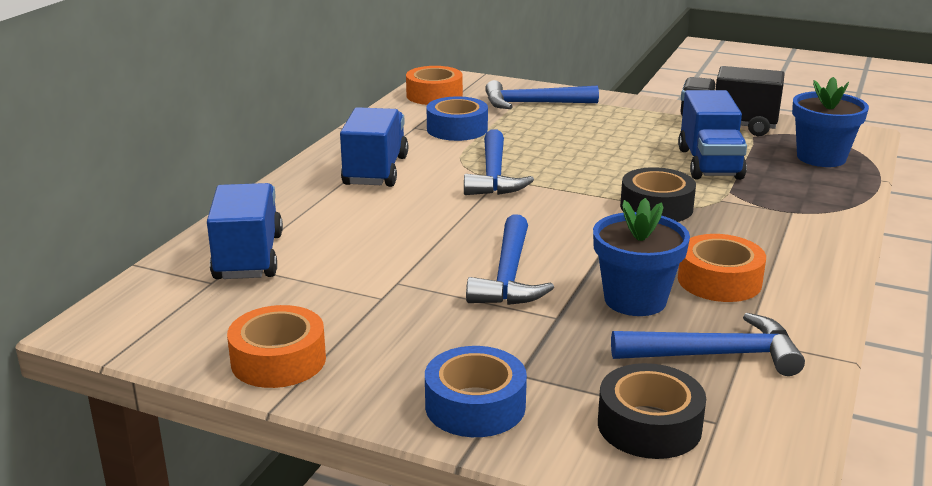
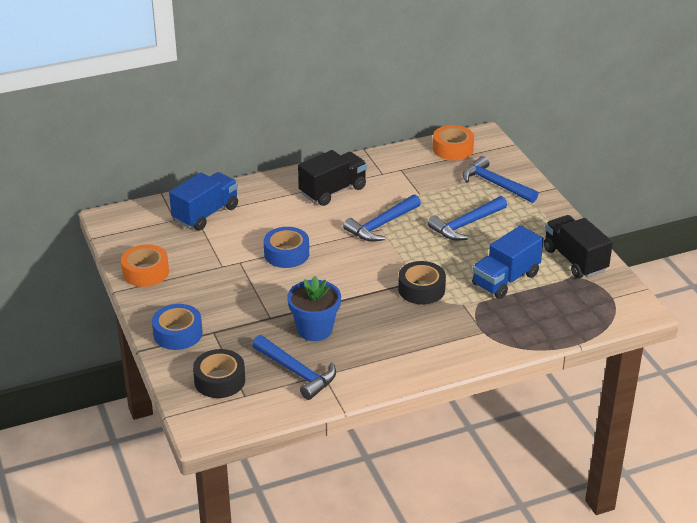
camera: 45 degrees right, 10 degrees up
(375, 171) = (333, 191): blue truck -> black truck
(457, 129) = (420, 182): blue tape -> blue tape (286, 254)
(509, 276) = (287, 286): blue hammer -> blue hammer (466, 225)
(719, 281) = (368, 343): orange tape -> none
(821, 157) = (578, 311): blue flower pot -> none

